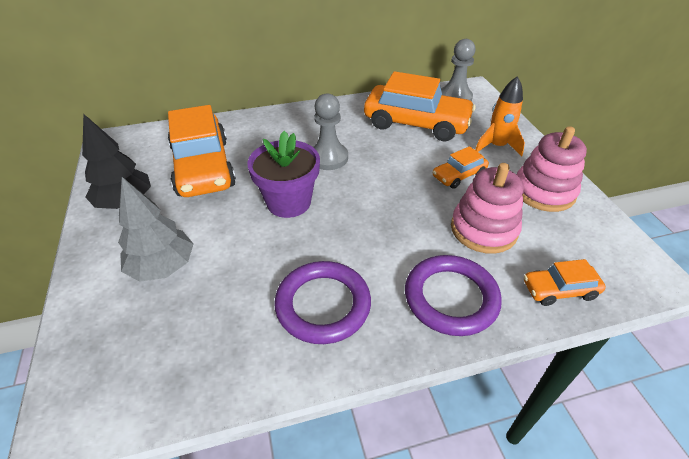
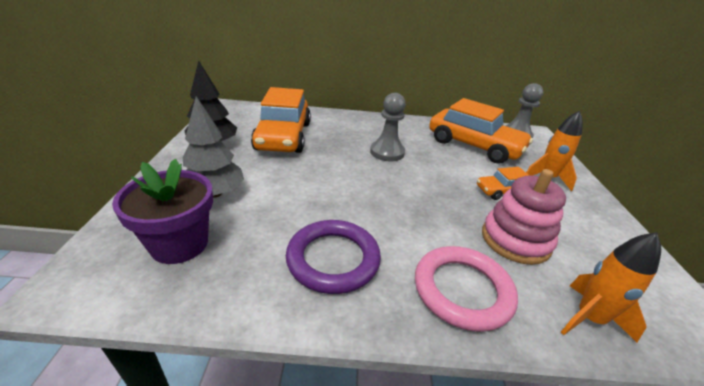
camera: 15 degrees right, 10 degrees down
(288, 202) = (339, 174): purple flower pot -> purple flower pot (179, 244)
(451, 298) = (462, 290): purple ring -> pink ring
(543, 191) = (588, 224): pink stacking toy -> none
(559, 290) = (589, 318): orange car -> orange rocket

